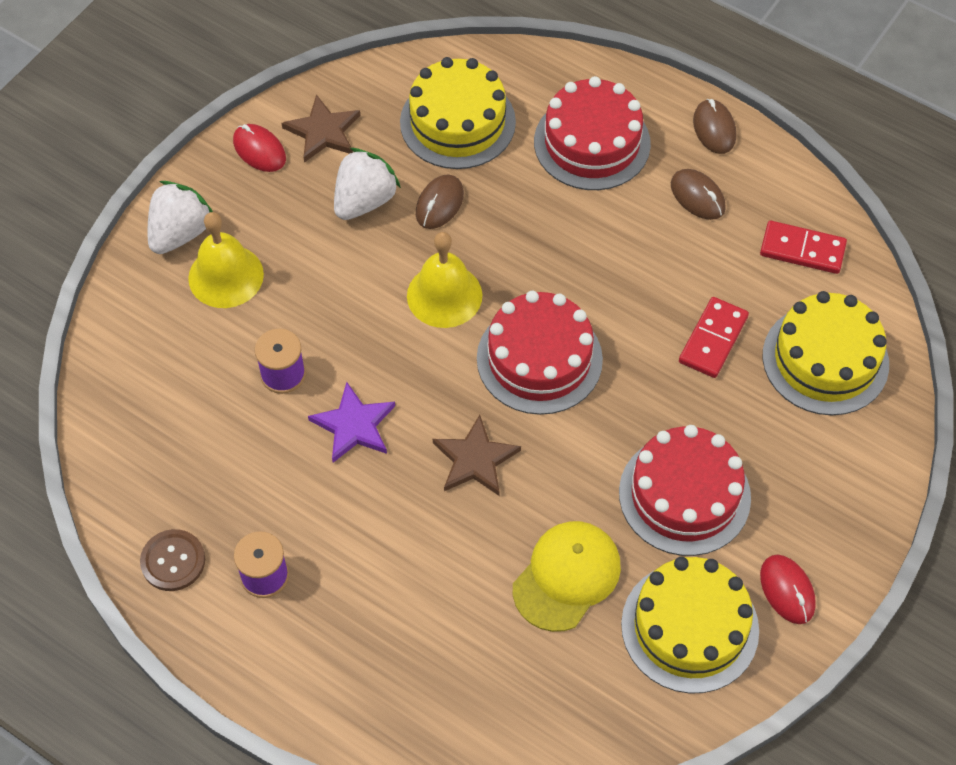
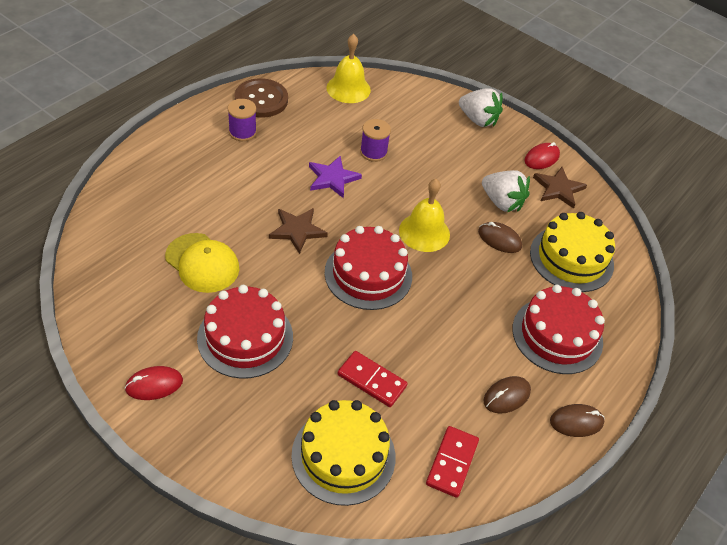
camera: 90 degrees right, 10 degrees down
(173, 561) = (261, 100): brown button -> brown button, size x1.50
(226, 276) = (446, 135): yellow bell -> yellow bell (348, 88)
(690, 627) = (146, 321): yellow cake -> none

